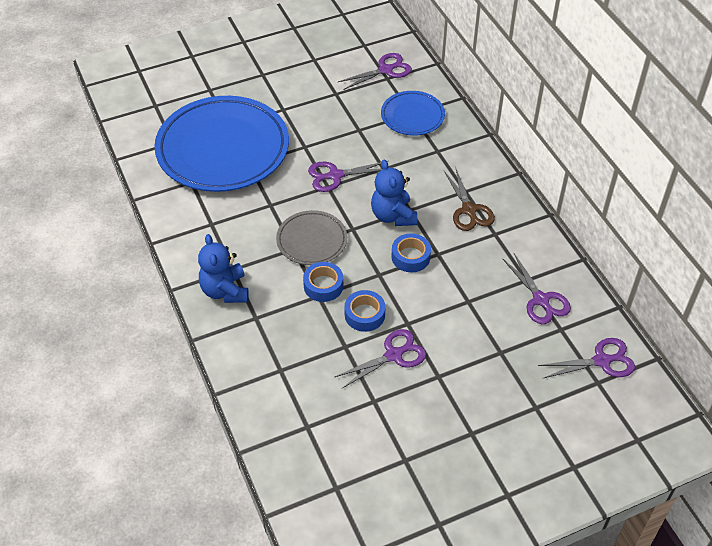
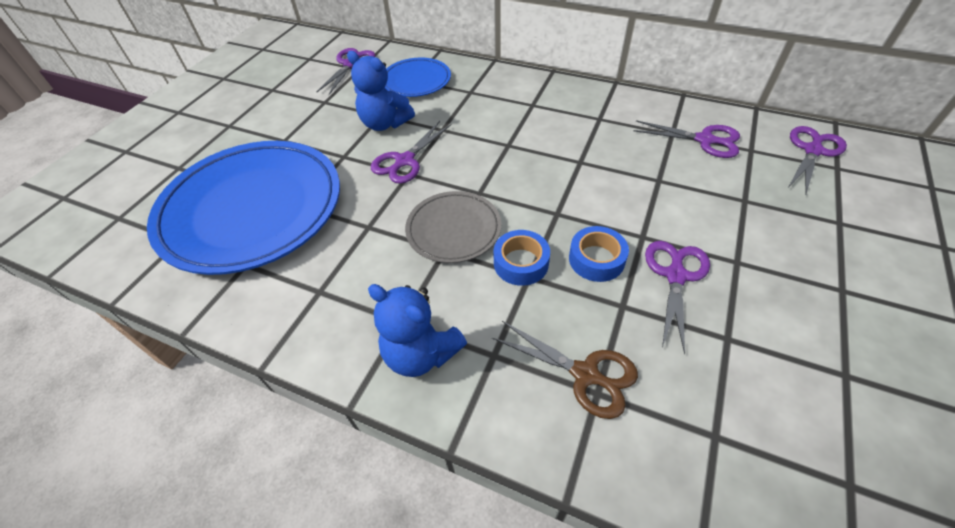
camera: 40 degrees left, 0 degrees up
(393, 216) = (501, 158): blue teddy bear -> blue teddy bear (385, 123)
(410, 257) = (562, 180): blue tape -> none
(469, 210) = (555, 115): brown scissors -> brown scissors (585, 374)

